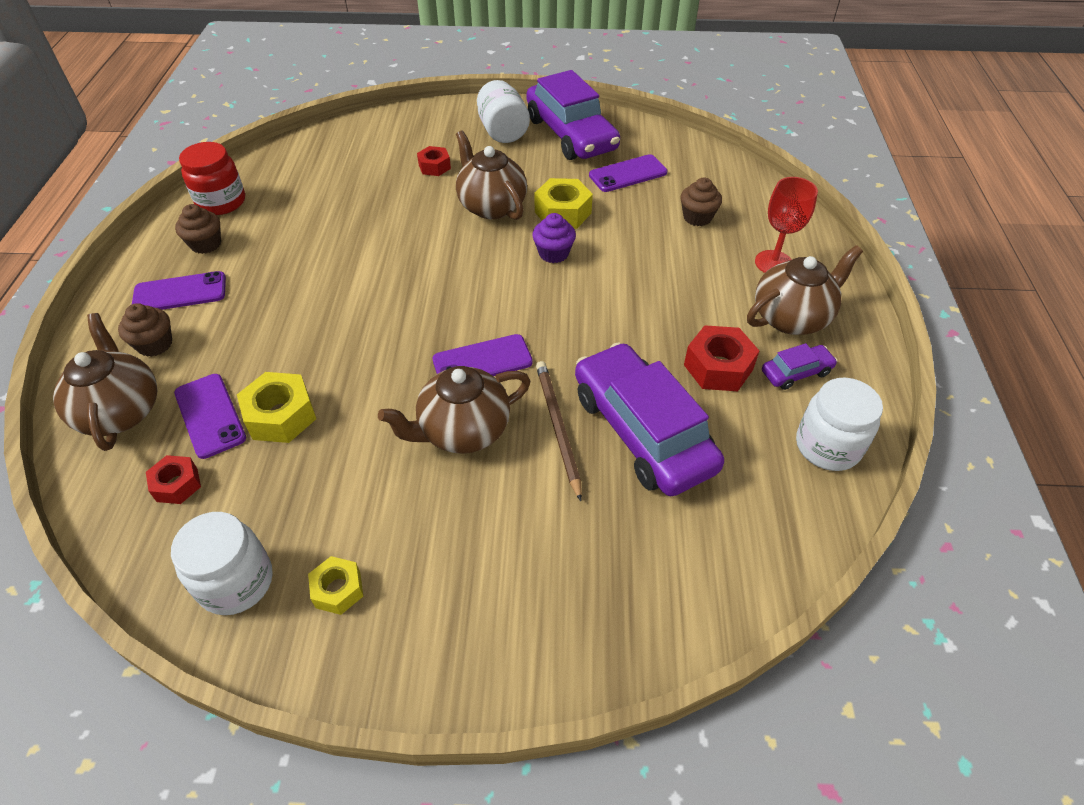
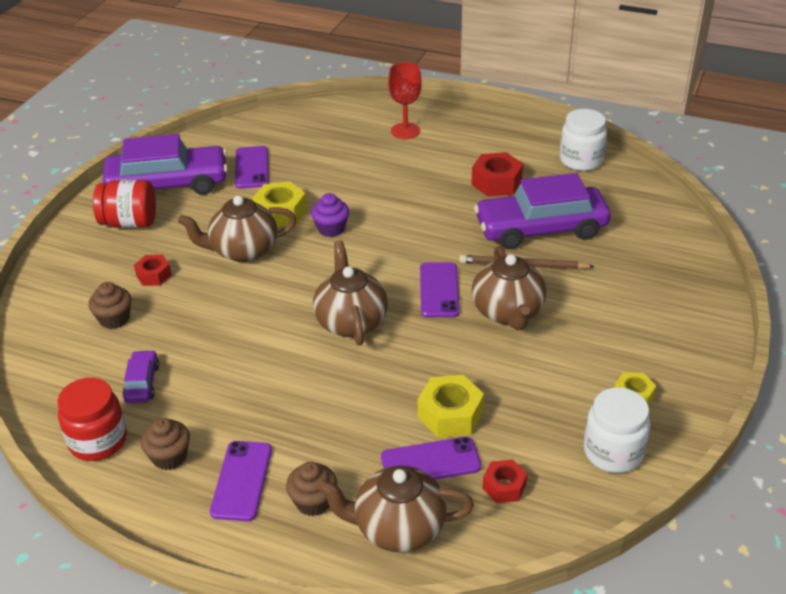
camera: 70 degrees left, 10 degrees down
(503, 132) = (129, 223): white jar -> red jar
(697, 217) = (332, 149): brown cupcake -> brown cupcake (114, 319)
(791, 317) = (464, 140): brown teapot -> brown teapot (351, 321)
(796, 372) = (515, 153): purple car -> purple car (142, 383)

